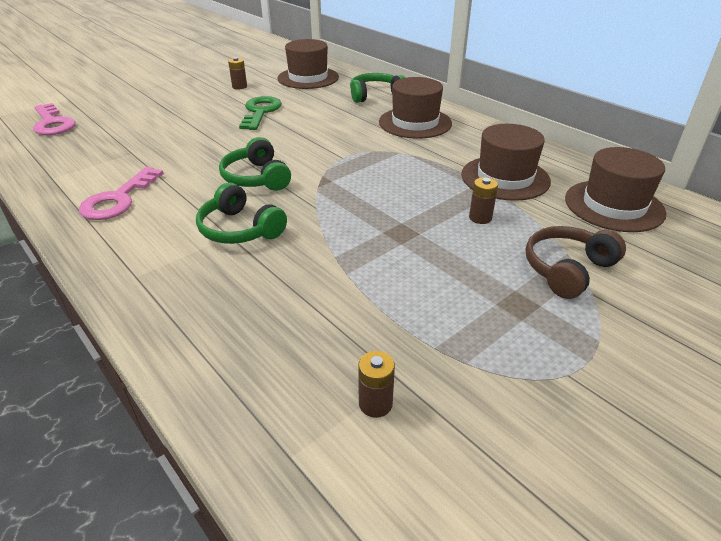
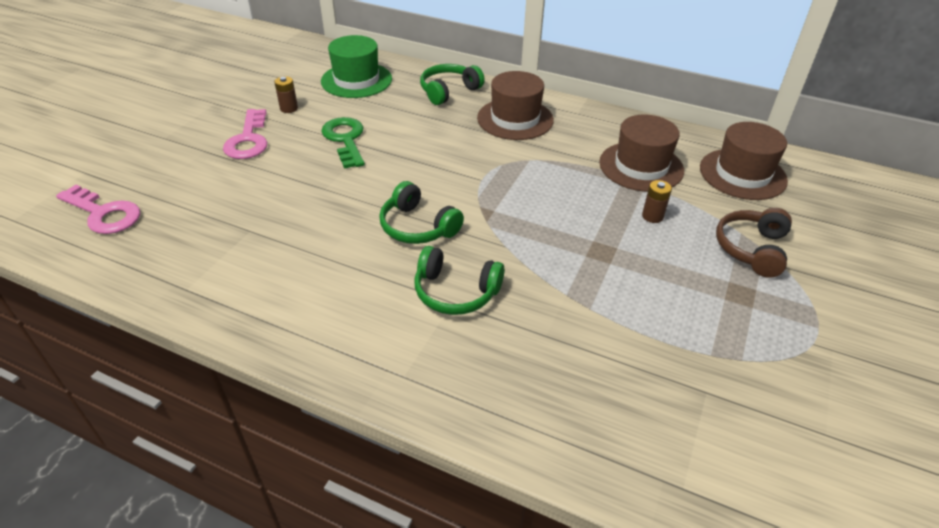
camera: 25 degrees left, 5 degrees up
(118, 200) = (296, 295): pink key -> pink key (248, 140)
(308, 78) = (356, 80): brown hat -> green hat
(375, 404) = (707, 419): brown battery -> none

